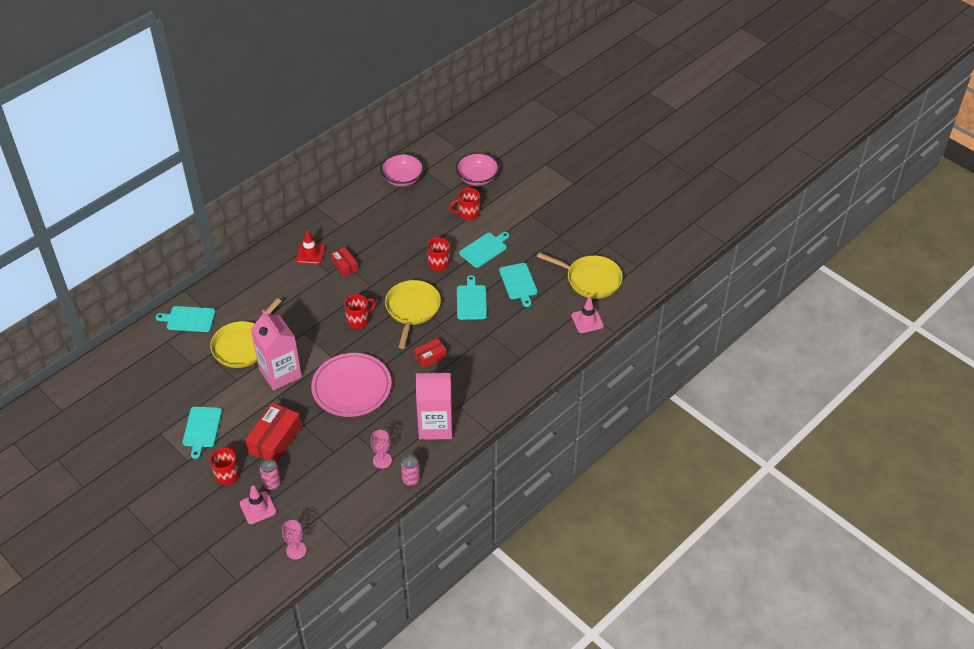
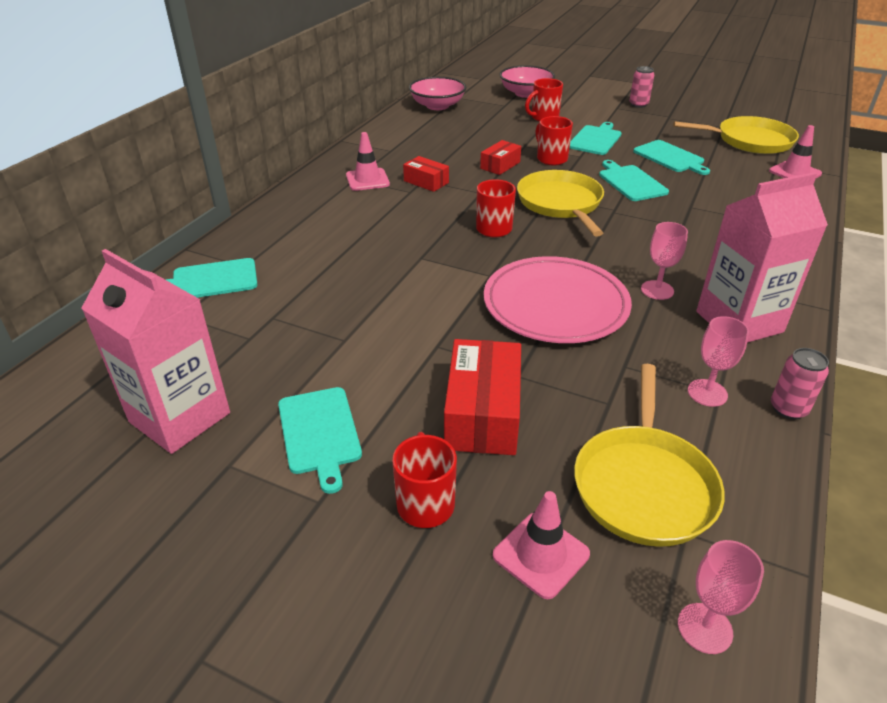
camera: 20 degrees left, 10 degrees down
(242, 346) = (328, 293): yellow pan -> yellow pan (644, 485)
(272, 483) = (535, 493): pink can -> pink can (638, 104)
(280, 373) = (419, 314): pink carton -> pink carton (180, 417)
(310, 254) = (367, 180): red traffic cone -> pink traffic cone
(412, 393) = (657, 290): none -> pink goblet
(430, 357) = (639, 245): red box -> red box (500, 165)

